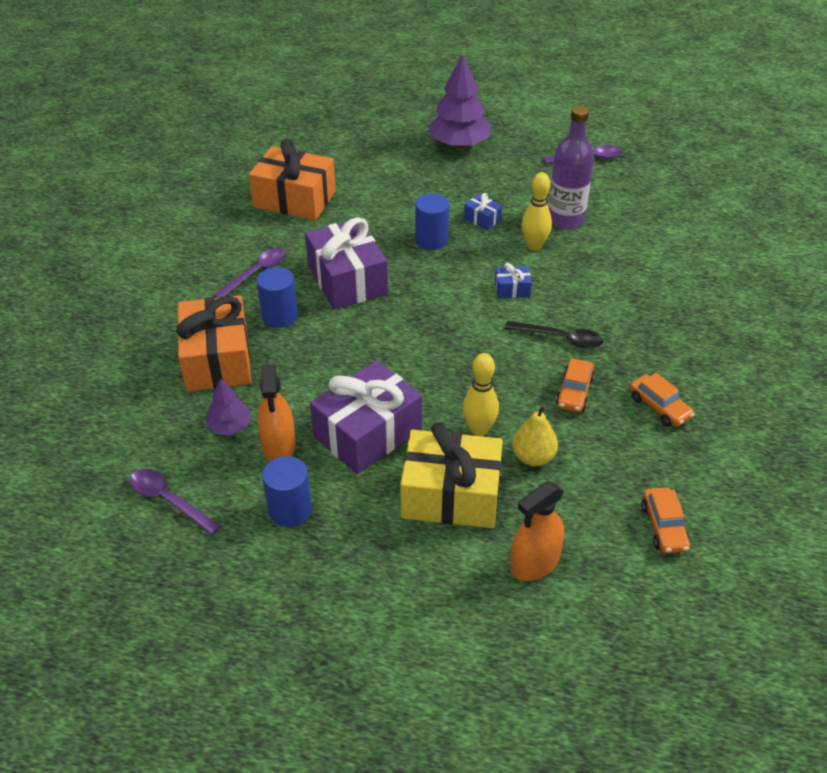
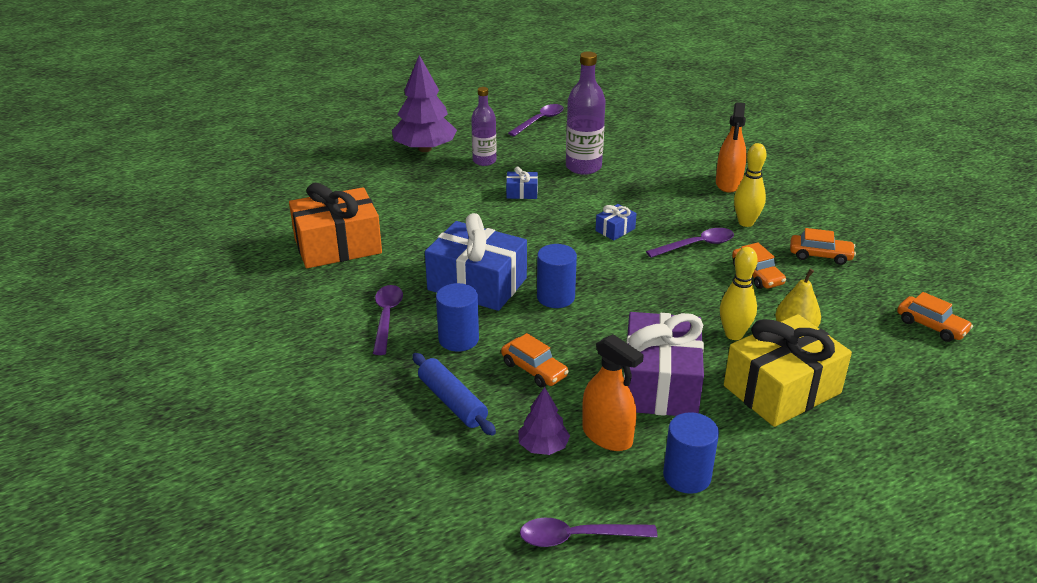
camera: 40 degrees left, 10 degrees down
(217, 359) = (452, 402): orange gift -> blue rolling pin
(297, 368) = (534, 370): none -> orange car
(347, 280) = (477, 284): purple gift -> blue gift
(431, 240) = (503, 224): blue cylinder -> blue cylinder (555, 297)
(491, 176) = (484, 161): none -> purple bottle
(534, 246) = (587, 194): yellow bowling pin -> yellow bowling pin (746, 223)
(534, 563) = (898, 398): orange spray bottle -> orange spray bottle (728, 183)
(560, 338) = (696, 245): black spoon -> purple spoon

